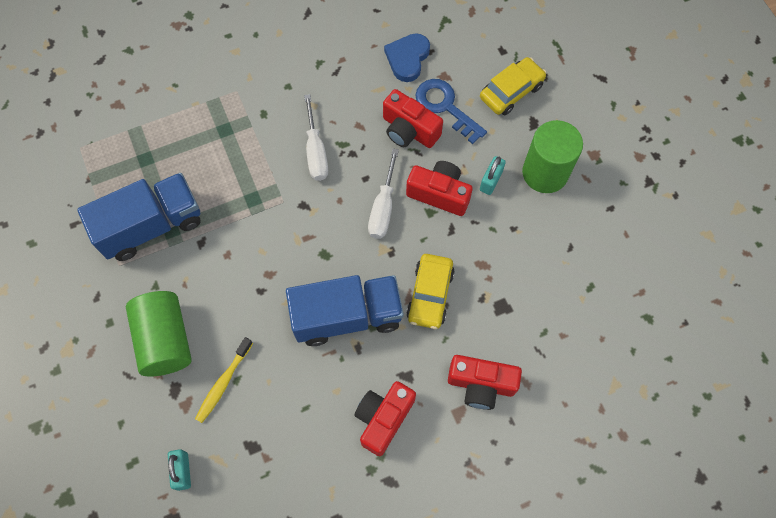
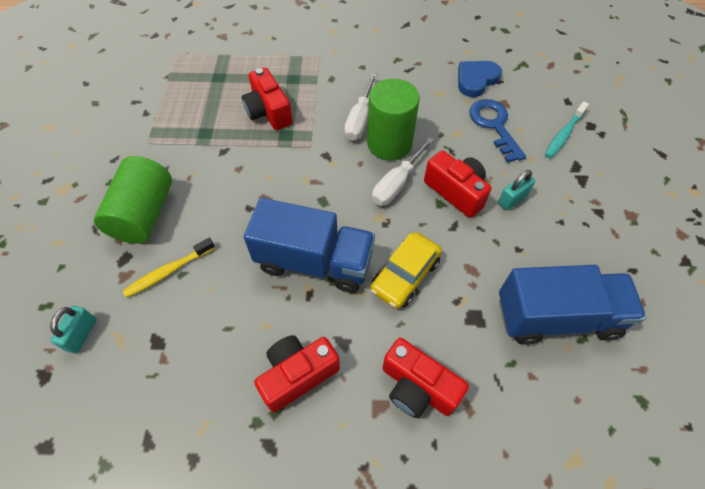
camera: 25 degrees right, 10 degrees down
(151, 226) = (192, 124): blue truck -> blue truck (556, 317)
(409, 130) = (451, 132): red camera -> red camera (268, 112)
(511, 91) = (563, 135): yellow car -> turquoise toothbrush
(545, 173) = (572, 212): green cylinder -> green cylinder (389, 143)

